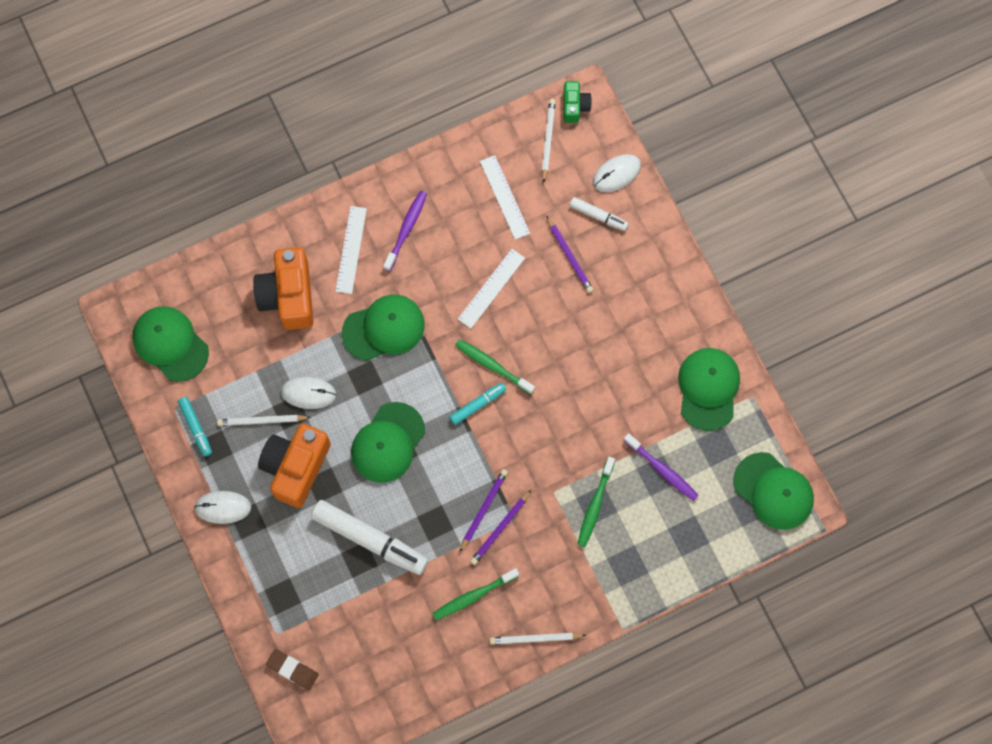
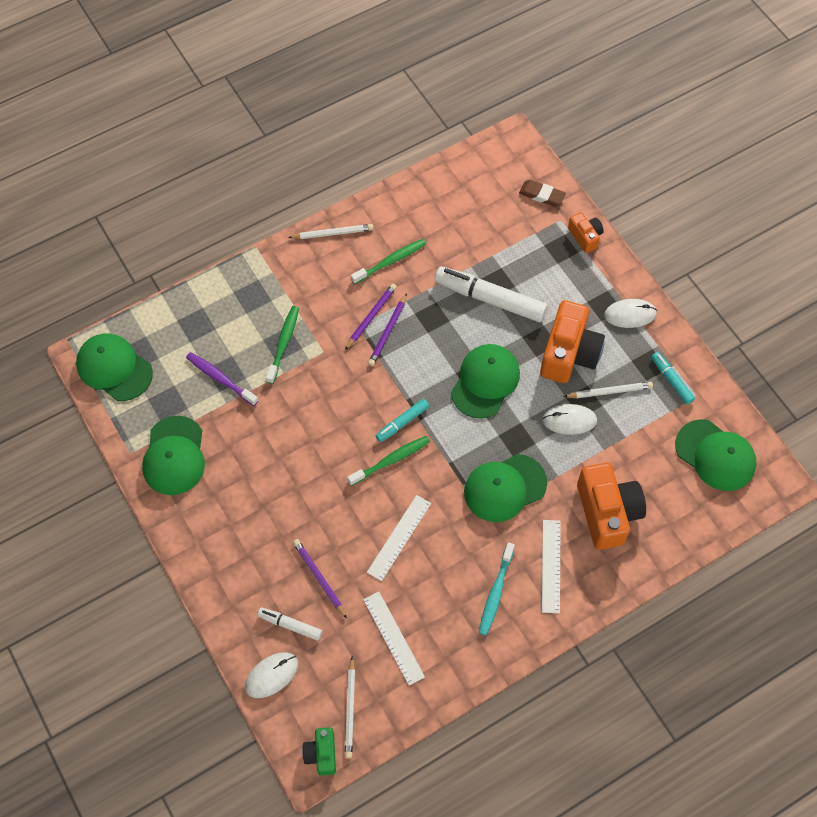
camera: 175 degrees right, 10 degrees down
(253, 609) = (585, 236): none -> orange camera
(406, 229) = (496, 592): purple toothbrush -> turquoise toothbrush
(492, 366) = (391, 460): green toothbrush -> green toothbrush turned 60 degrees counterclockwise

